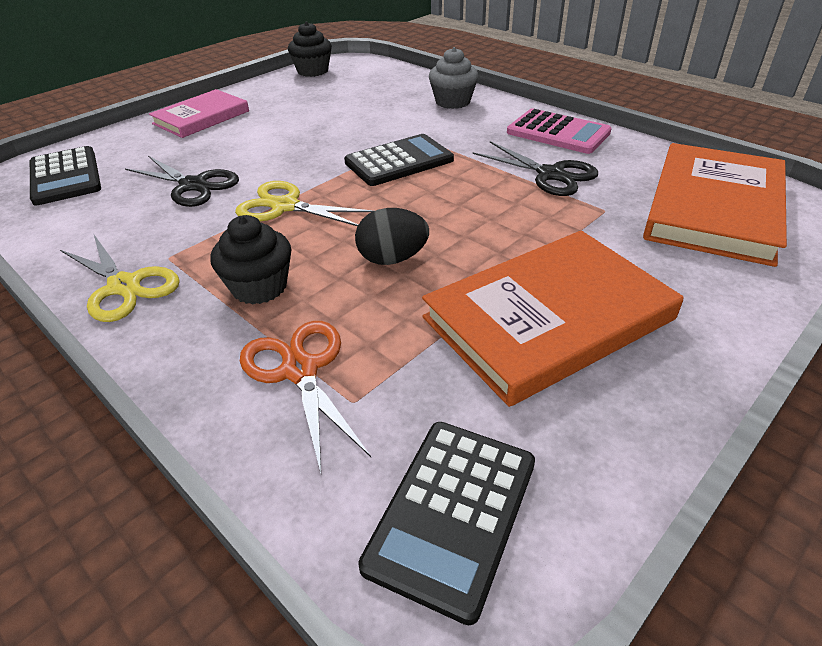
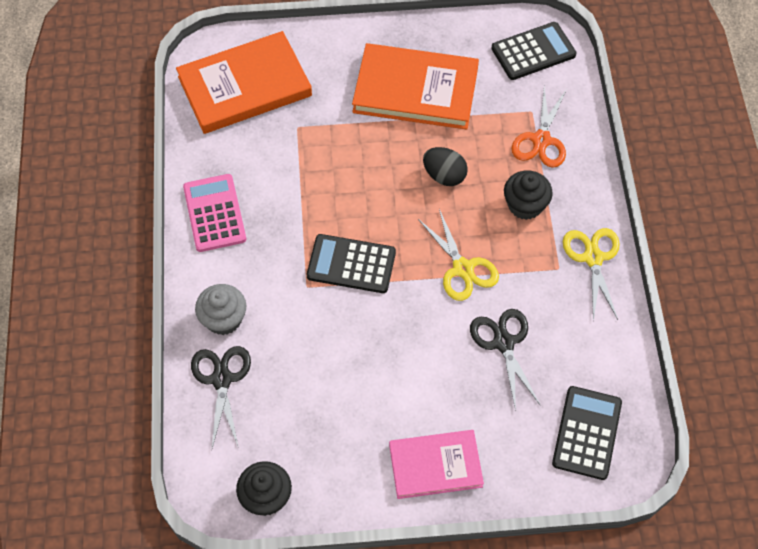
camera: 140 degrees left, 20 degrees up
(550, 175) = (282, 176): black scissors -> black scissors (222, 379)

